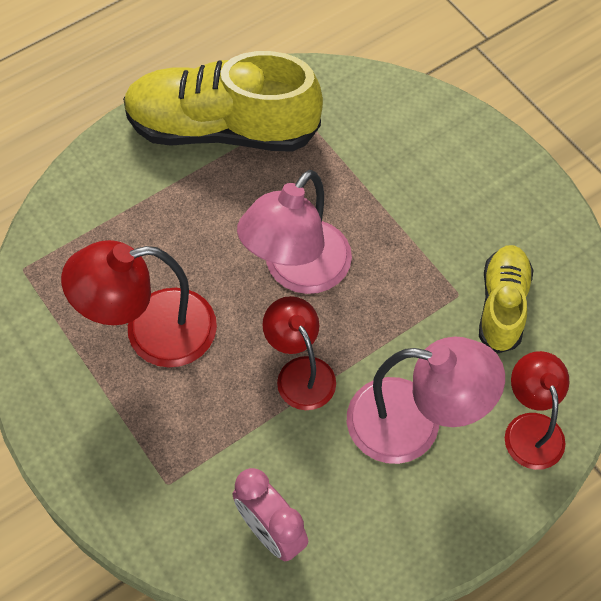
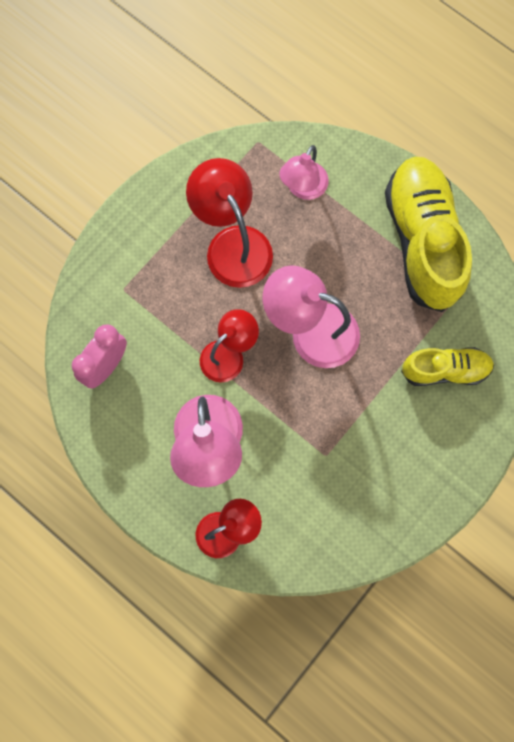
camera: 75 degrees right, 15 degrees up
(108, 234) = (303, 188): none -> pink lamp
(502, 305) = (325, 491): yellow shoe -> yellow shoe (445, 370)

